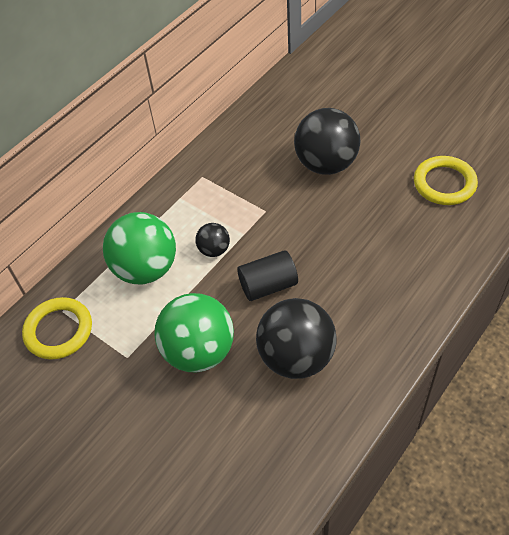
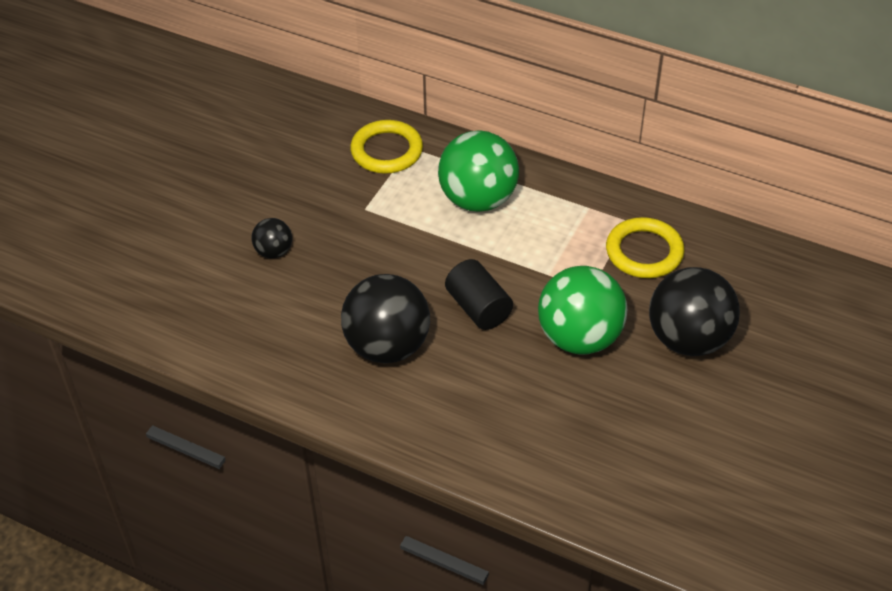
camera: 75 degrees right, 5 degrees down
(199, 351) = (381, 263): green ball -> green ball (579, 338)
(214, 250) = (518, 252): black ball -> black ball (274, 251)
(444, 183) = (693, 473): yellow ring -> yellow ring (644, 252)

